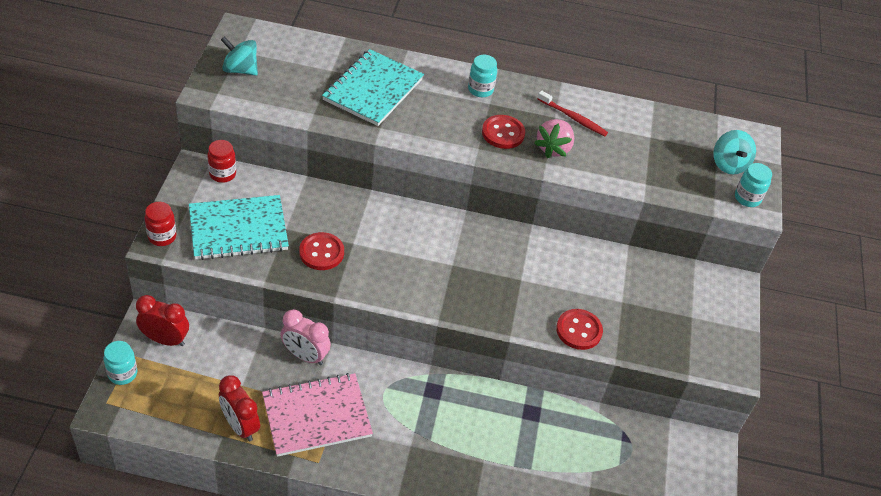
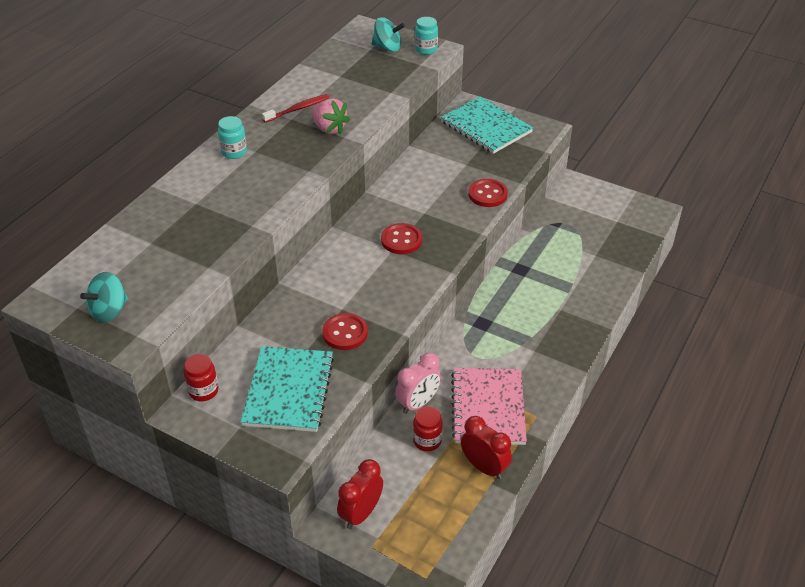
camera: 65 degrees left, 5 degrees down
(122, 373) = (393, 558): turquoise jar -> none
(162, 236) = (272, 456): red jar -> red jar (427, 441)
(240, 426) = (484, 467): red clock -> red clock turned 120 degrees counterclockwise
(373, 89) = (196, 219): turquoise notebook -> turquoise notebook (486, 127)
(503, 133) = (297, 152): red button -> red button (401, 240)

